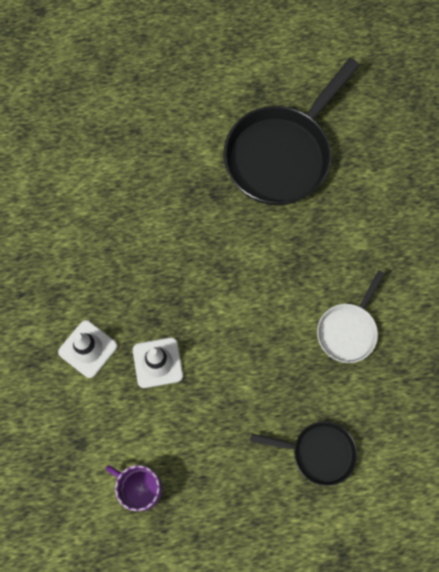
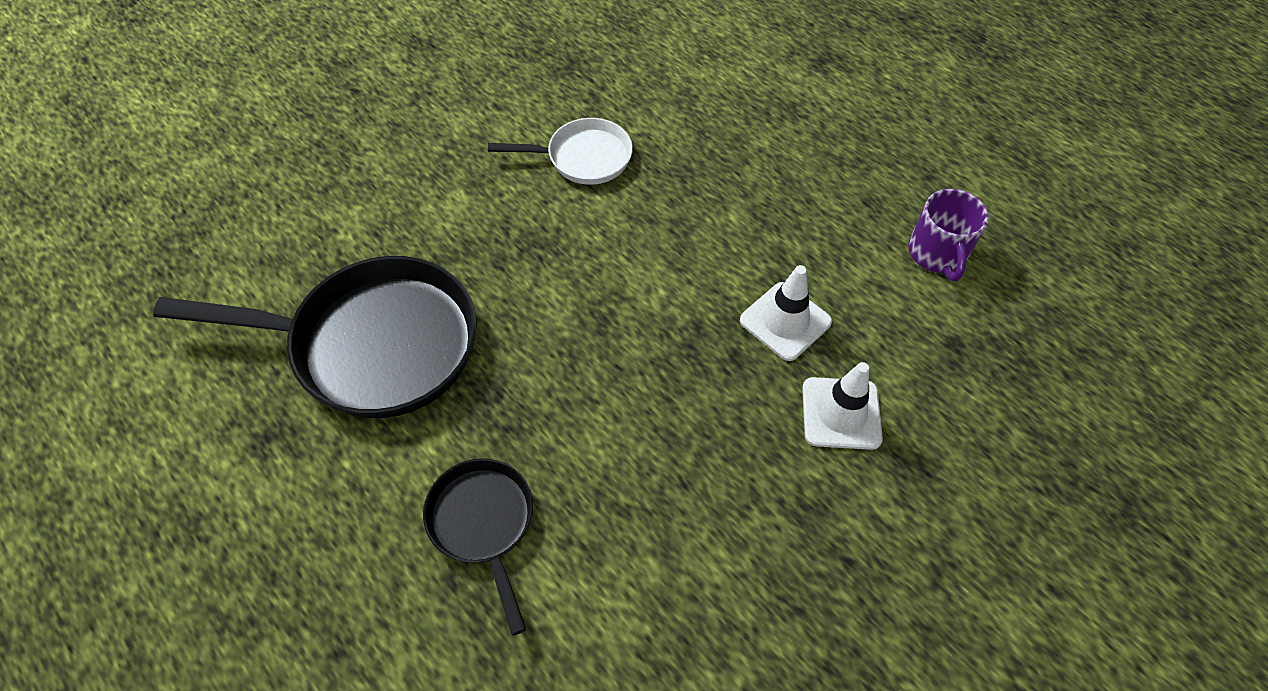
camera: 125 degrees left, 15 degrees down
(318, 452) = (743, 121): black pan -> black pan (483, 523)

